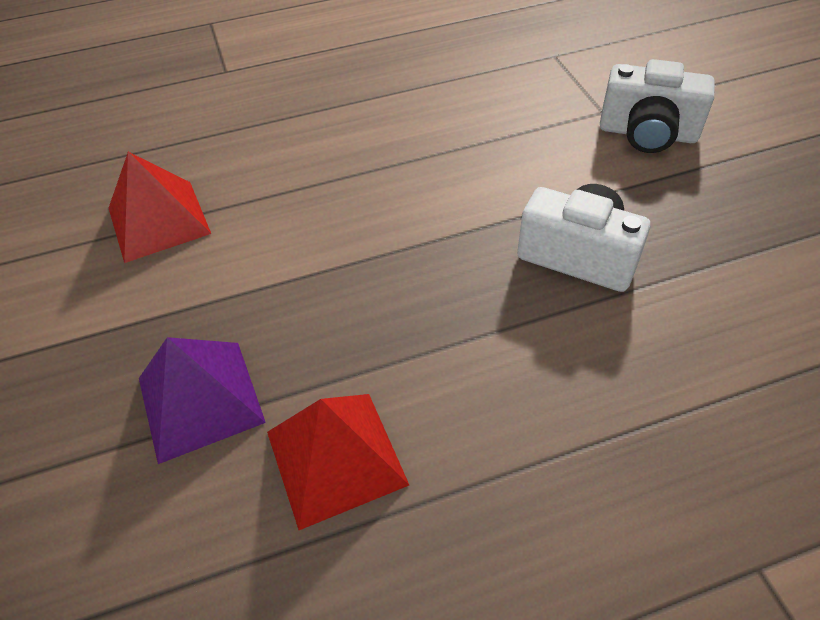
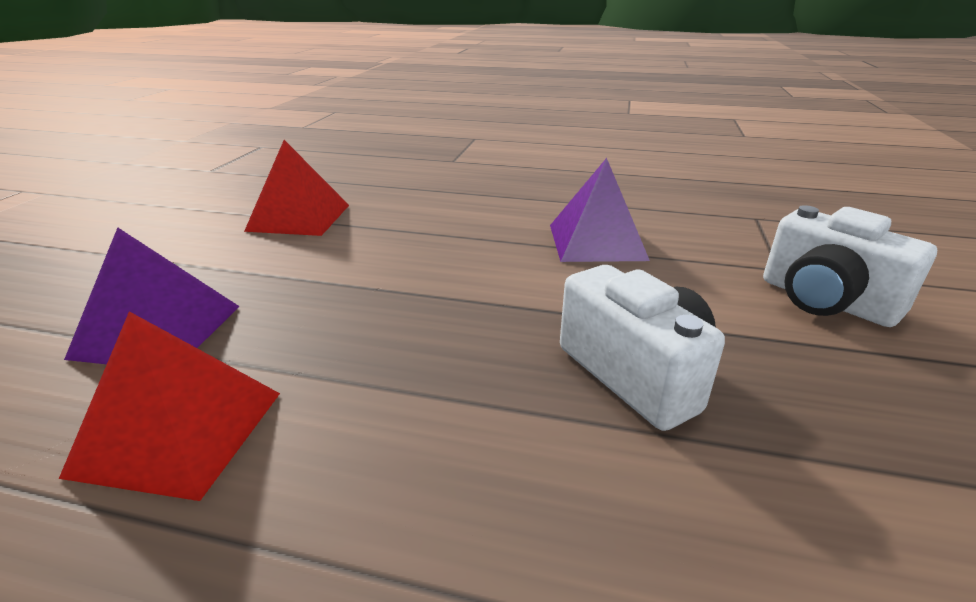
camera: 30 degrees right, 20 degrees down
(457, 136) = (596, 241): none -> purple pyramid

